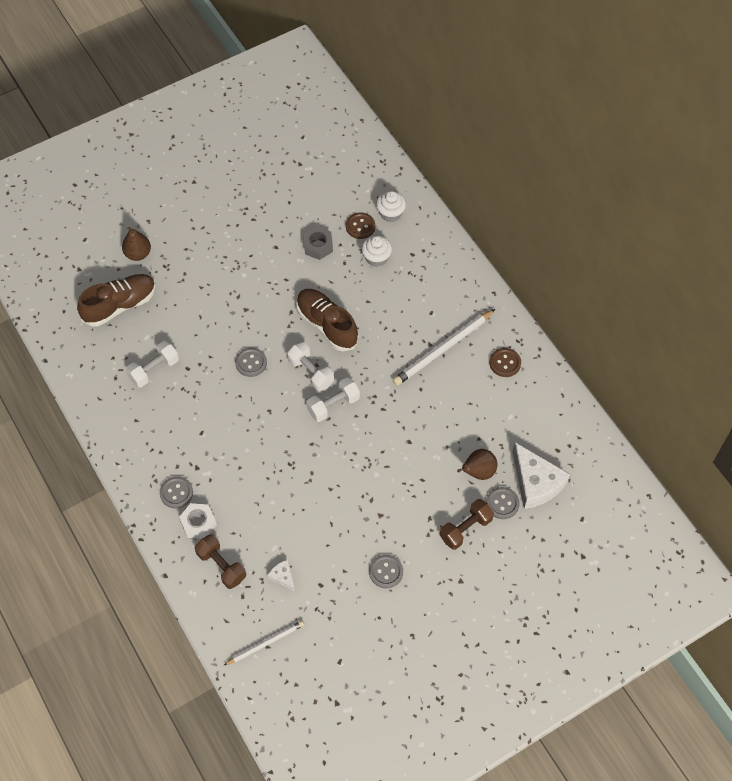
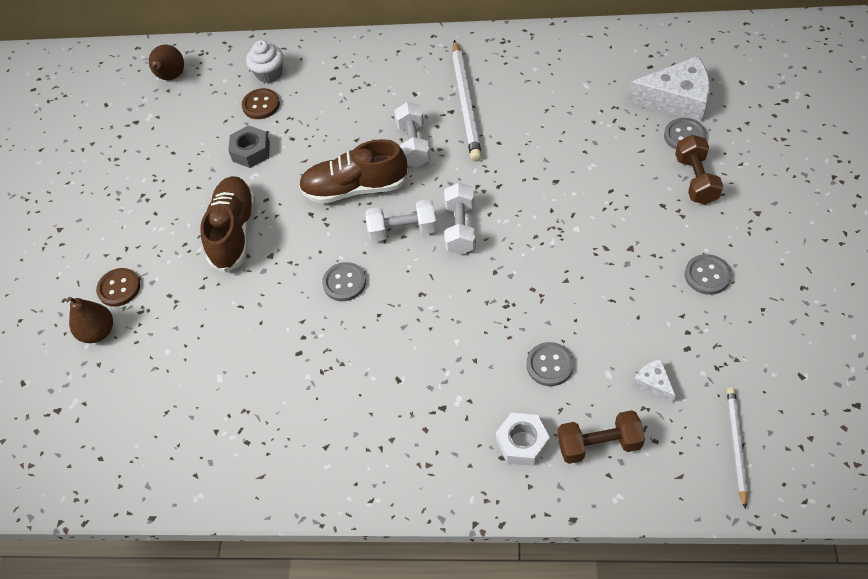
camera: 50 degrees left, 5 degrees down
(120, 305) = (150, 387): brown shoe -> brown shoe (234, 232)
(154, 370) = (271, 391): white dumbbell -> white dumbbell (413, 145)
(176, 493) = (462, 448): grey button -> grey button (549, 365)
(283, 577) = (653, 383): white cheese -> white cheese turned 60 degrees clockwise
(376, 258) = (311, 108): white cupcake -> none
(478, 472) = (633, 139): brown pear -> brown pear (171, 77)
(505, 363) = (520, 62): brown button -> brown button (119, 288)

